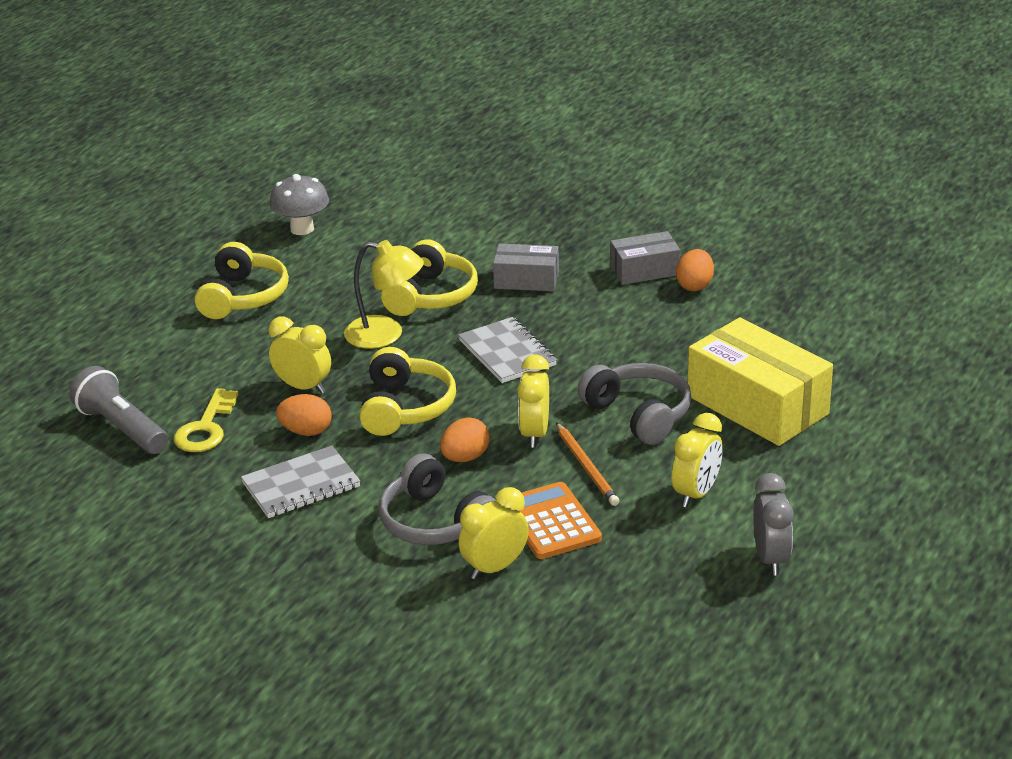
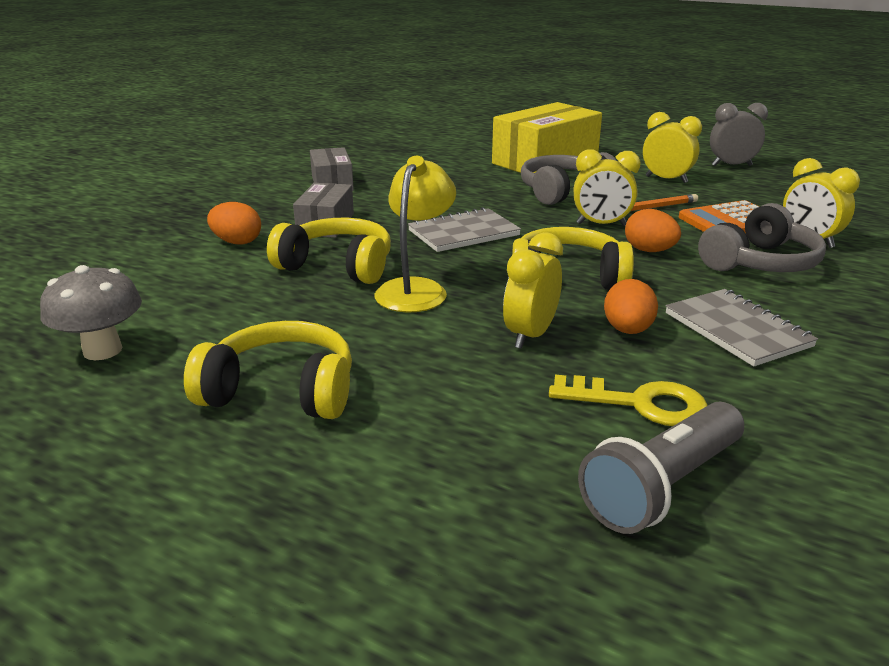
camera: 90 degrees left, 5 degrees down
(694, 285) = (366, 170): orange egg -> orange egg (237, 242)

